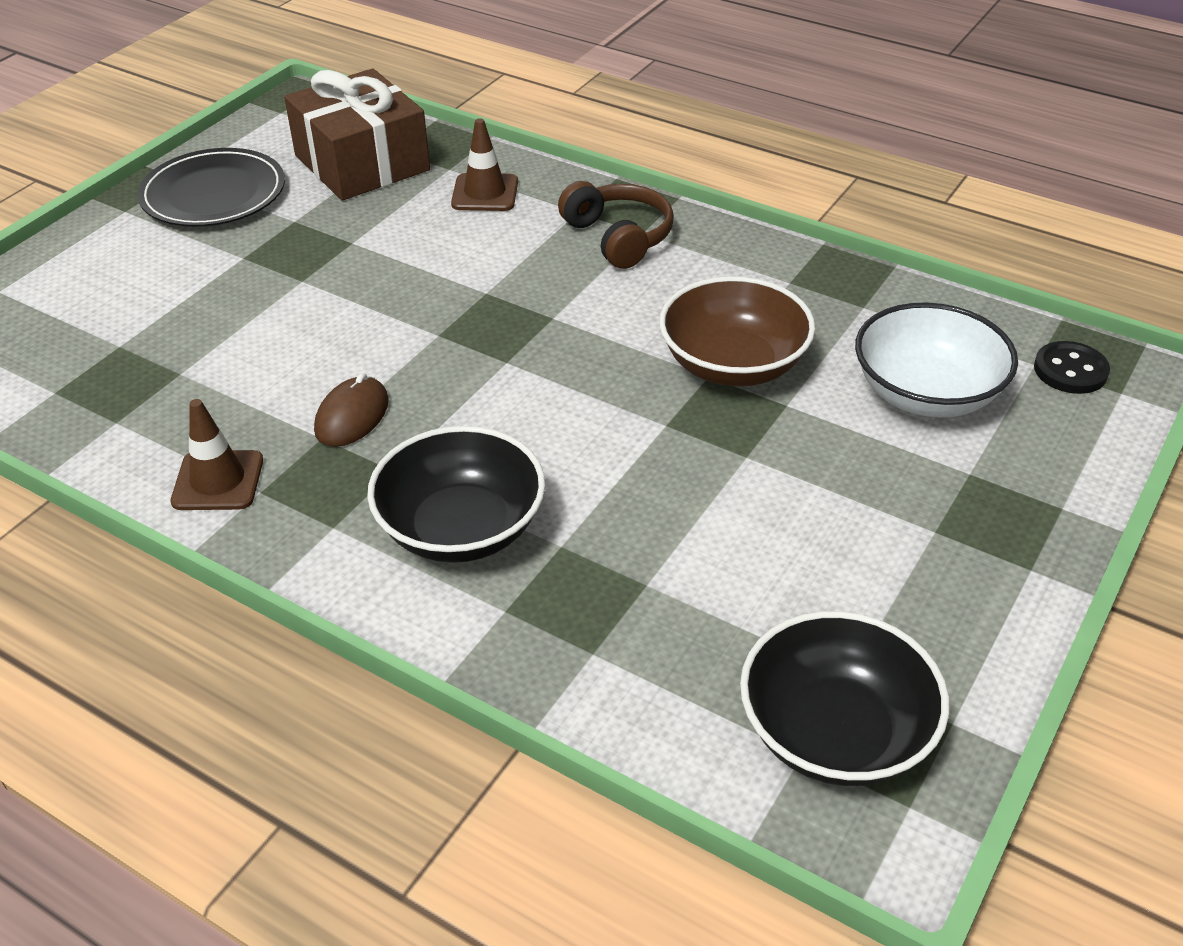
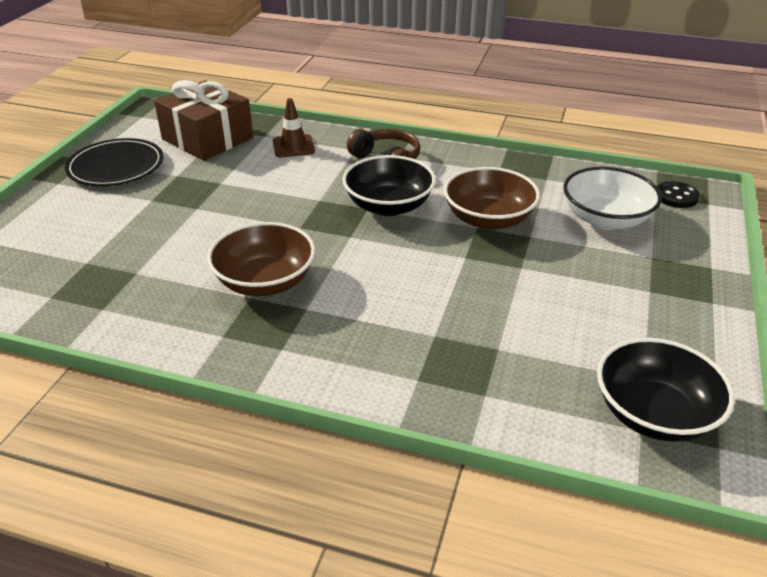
camera: 15 degrees left, 5 degrees down
(218, 481) = (190, 334): brown traffic cone -> none
(352, 416) = (265, 281): brown mouse -> brown bowl
(461, 528) = (366, 336): black bowl -> black bowl (388, 206)

